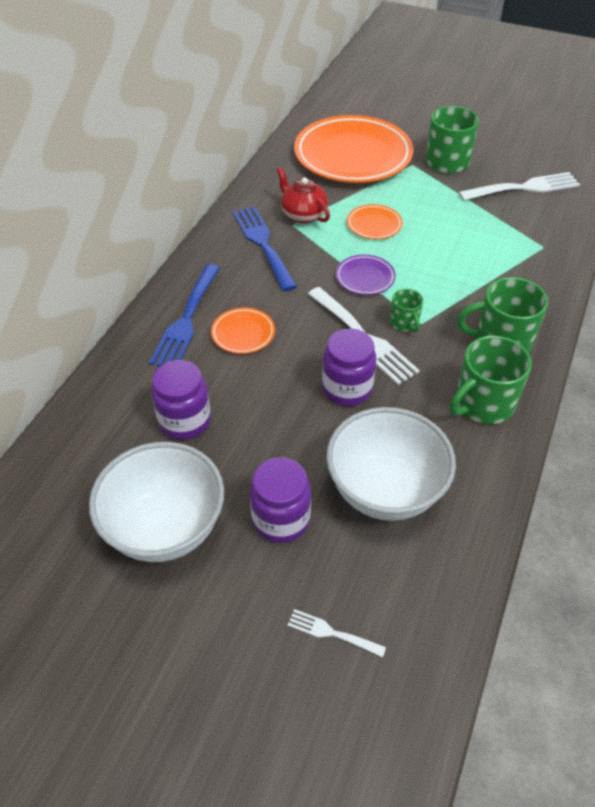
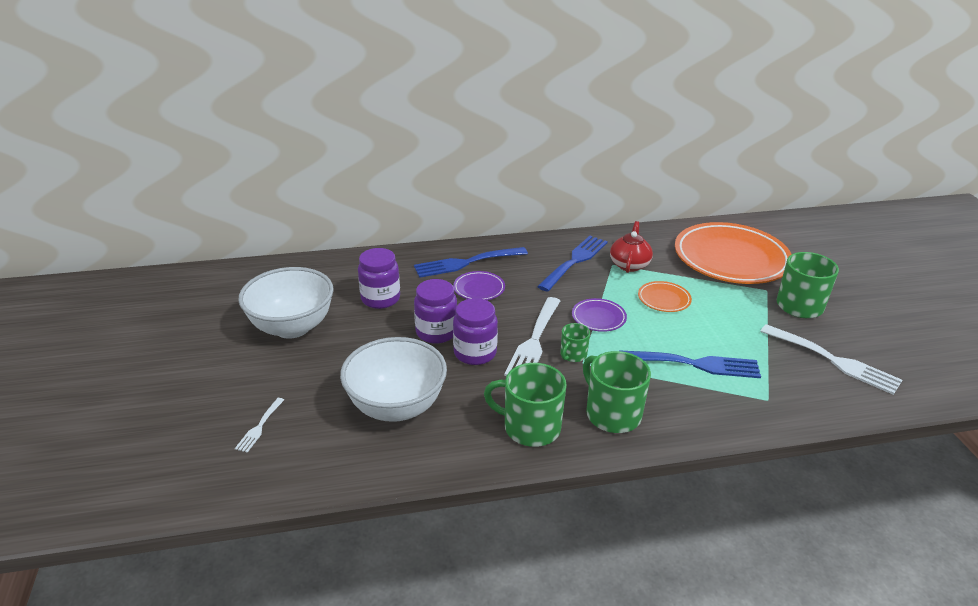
camera: 55 degrees right, 15 degrees down
(243, 333) = (479, 289): orange plate -> purple plate
(281, 519) = (333, 369): purple jar -> purple jar (436, 332)
(331, 633) = (259, 427): white fork -> white fork turned 150 degrees counterclockwise
(474, 258) = (695, 364): none -> blue fork

